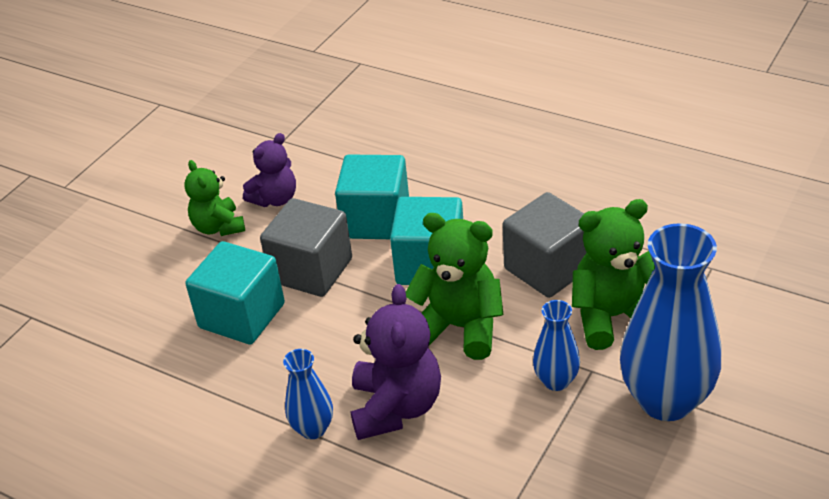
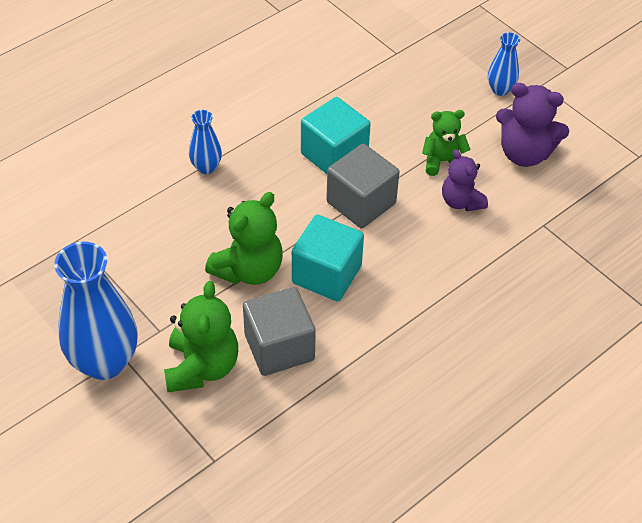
camera: 105 degrees right, 10 degrees up
(376, 220) = (400, 257): turquoise cube -> none
(396, 407) = (197, 212): purple teddy bear -> purple teddy bear (524, 153)
(556, 381) = (163, 306): blue vase -> blue vase (500, 89)

